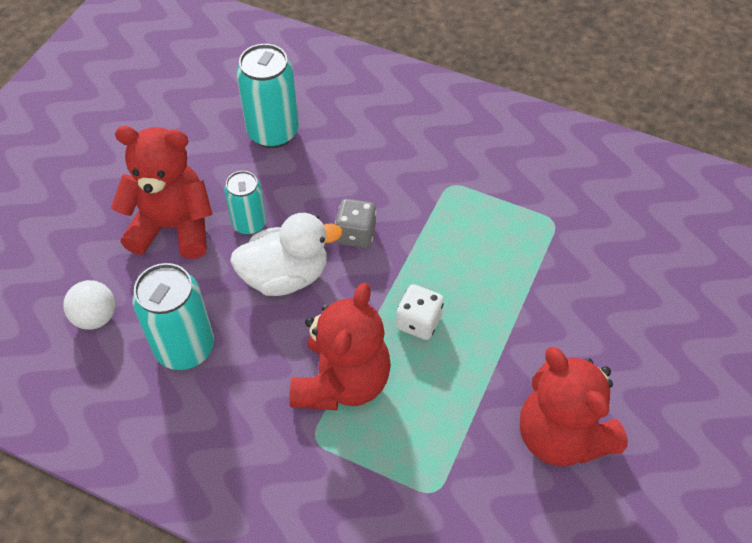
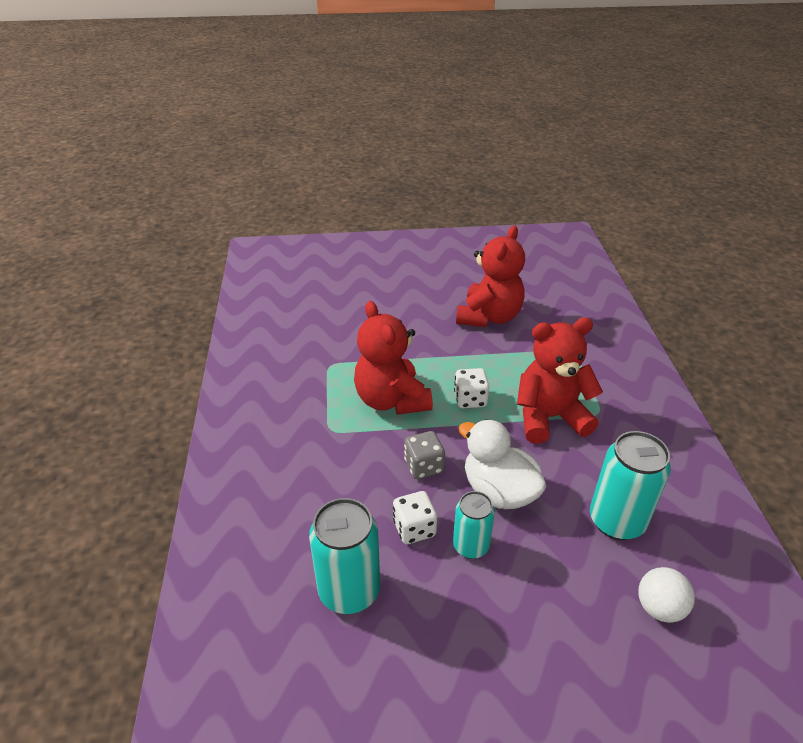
camera: 120 degrees left, 15 degrees down
(173, 227) = (523, 608): red teddy bear -> red teddy bear (391, 400)
(295, 195) = (414, 528): none -> white dice

